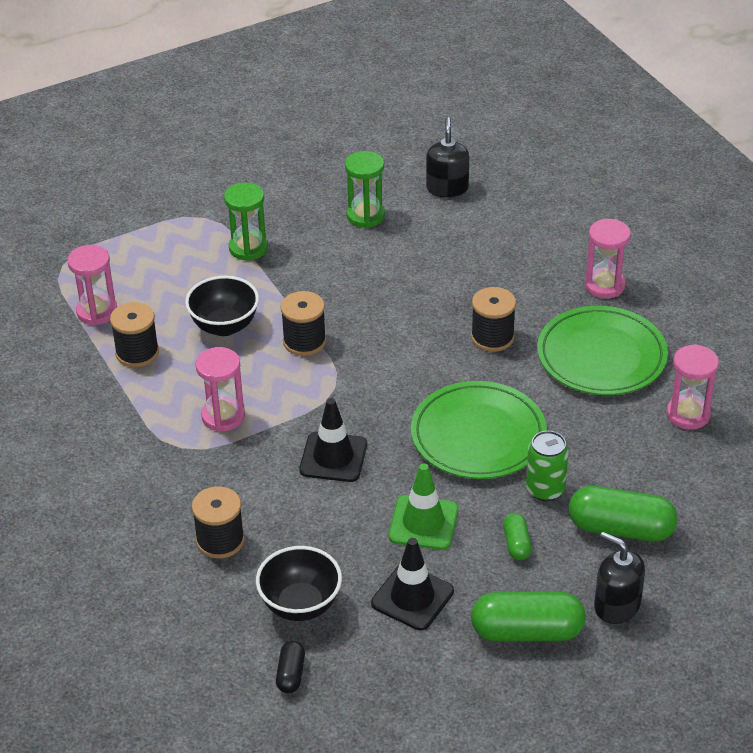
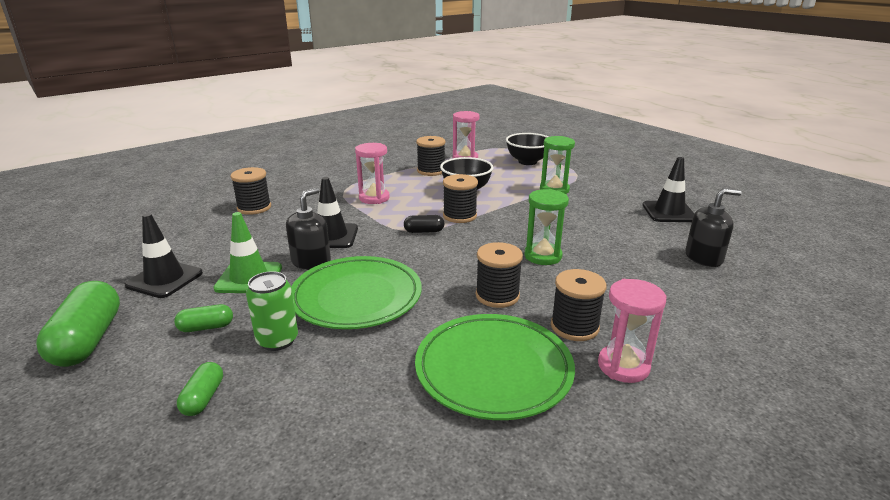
camera: 80 degrees right, 15 degrees down
(291, 674) = (115, 240): black capsule -> black capsule (424, 231)
(300, 605) = (180, 237): black bowl -> black bowl (527, 162)
(340, 177) = (669, 212): none -> black traffic cone
(365, 216) = (628, 225): green hourglass -> green hourglass (543, 256)
(549, 299) = (574, 327): none -> black spool
(617, 605) = (86, 400): black soap dispenser -> black soap dispenser (311, 262)
(620, 529) = (203, 398): green capsule -> green capsule, size x0.51
(688, 414) = (400, 455): pink hourglass -> none

